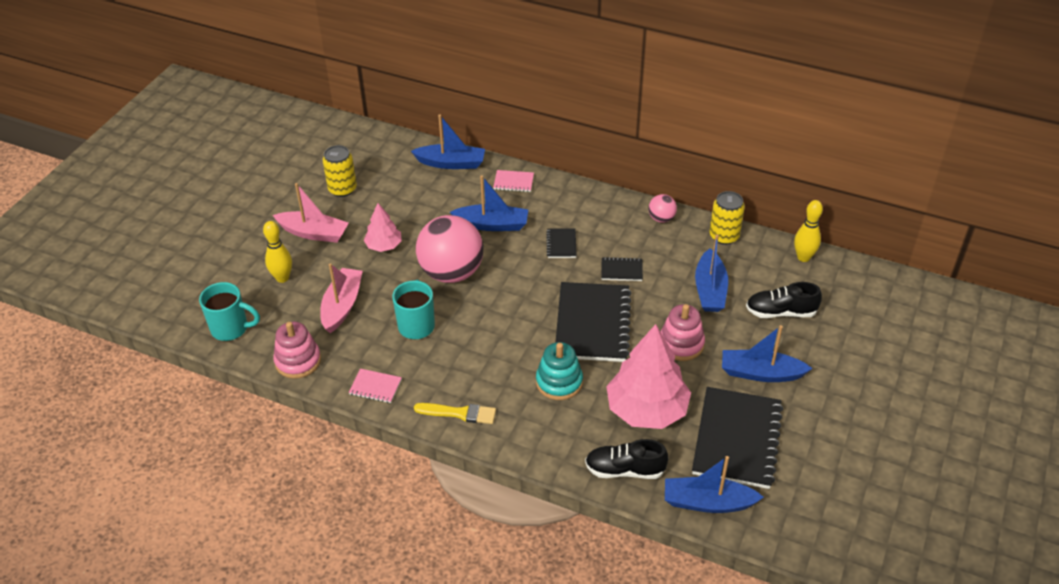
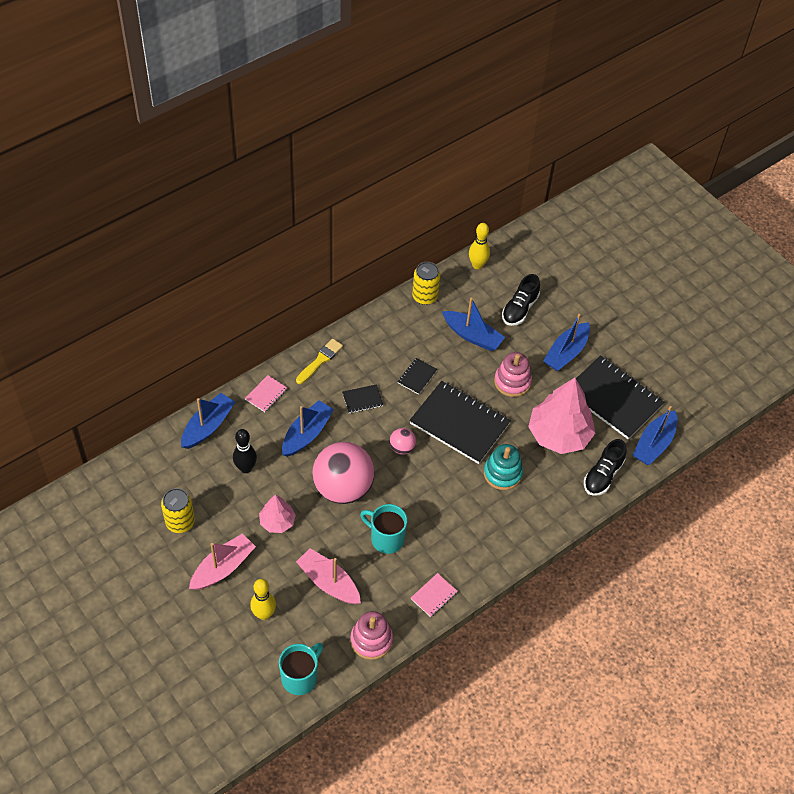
camera: 65 degrees left, 10 degrees up
(425, 203) = (245, 468): none -> black bowling pin
(459, 413) = (494, 551): yellow brush -> yellow brush (320, 360)
(561, 244) = (362, 399): black notebook -> black notebook turned 45 degrees counterclockwise
(661, 218) = (379, 322): pink ball -> pink ball (402, 448)

